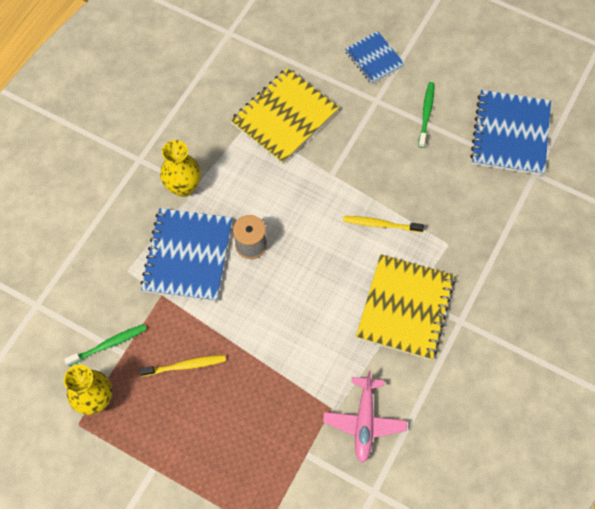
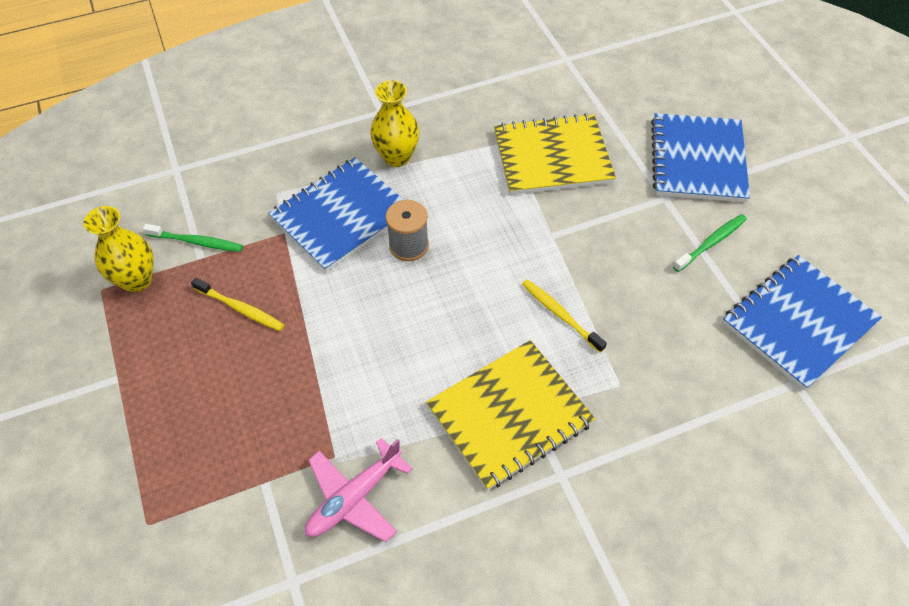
camera: 40 degrees right, 10 degrees down
(374, 59) = (697, 160): blue notebook -> blue notebook, size x1.70

